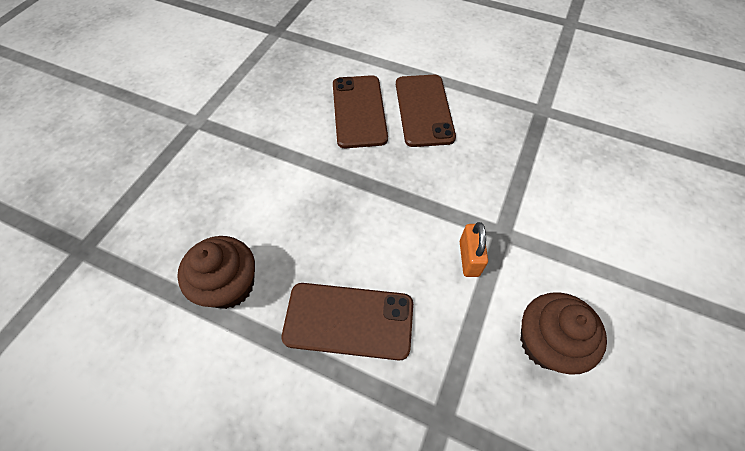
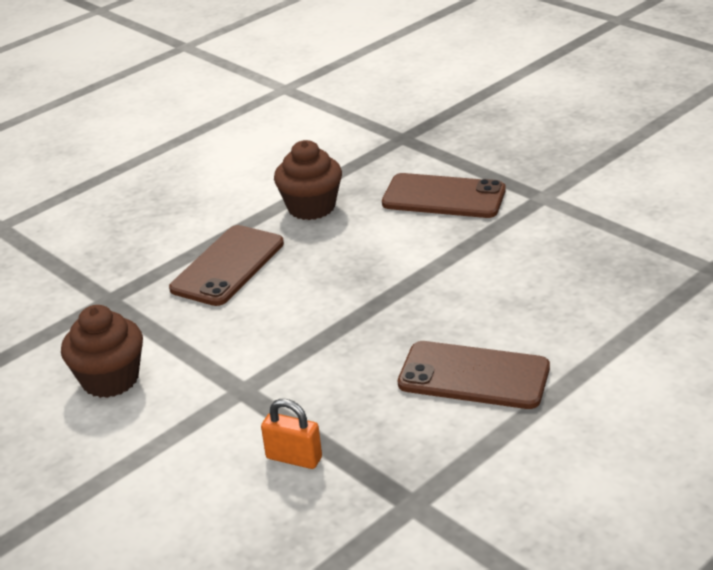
camera: 115 degrees right, 25 degrees down
(359, 111) = (500, 317): brown phone -> brown phone (443, 197)
(469, 258) = (231, 354): orange padlock -> orange padlock (294, 458)

